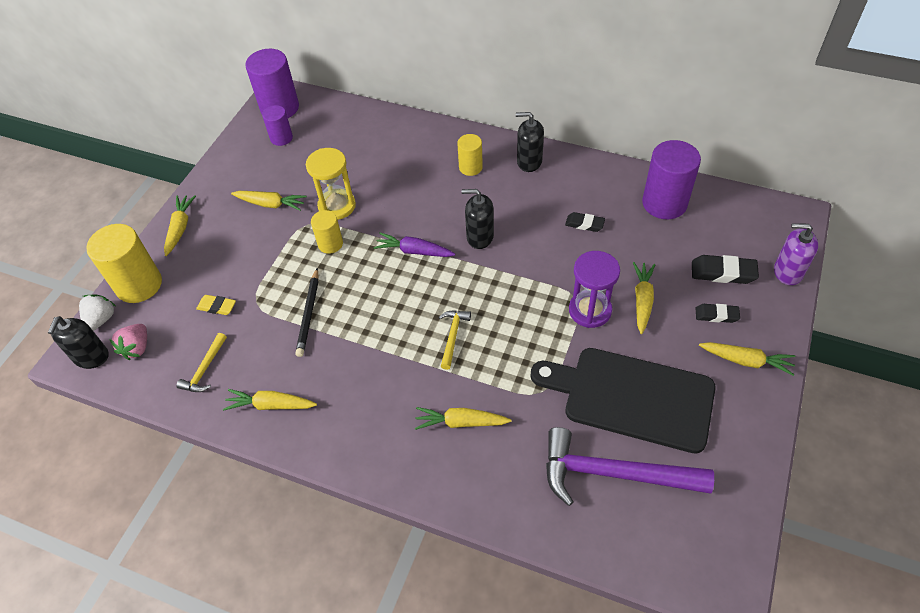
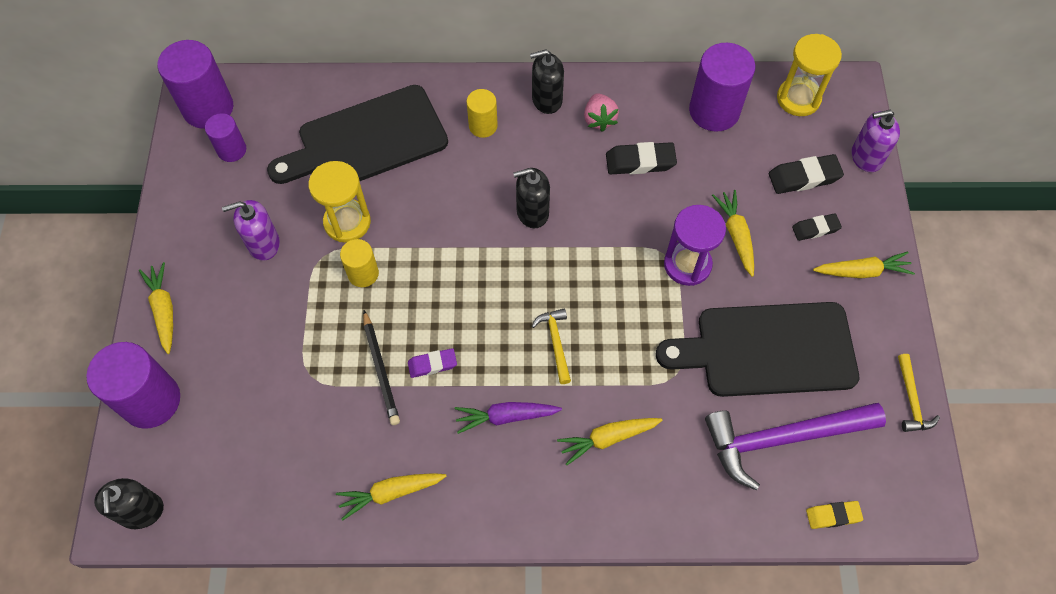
camera: 25 degrees left, 10 degrees up
(101, 319) = (127, 460): white strawberry -> none
(137, 348) = (193, 481): pink strawberry -> pink strawberry (599, 119)
(139, 285) = (151, 401): yellow cylinder -> purple cylinder
(204, 369) = (291, 478): yellow hammer -> yellow hammer (911, 400)
(217, 307) = (265, 396): yellow eraser -> yellow eraser (833, 515)
(270, 204) = (263, 244): yellow carrot -> purple soap dispenser
(349, 322) = (432, 364): none -> purple eraser
(378, 156) = (366, 141): none -> black cutting board
(414, 251) = (466, 253): purple carrot -> purple carrot (506, 417)
(584, 224) = (640, 162): black eraser -> black eraser, size x1.56
(743, 212) = (798, 99): none -> yellow hourglass

